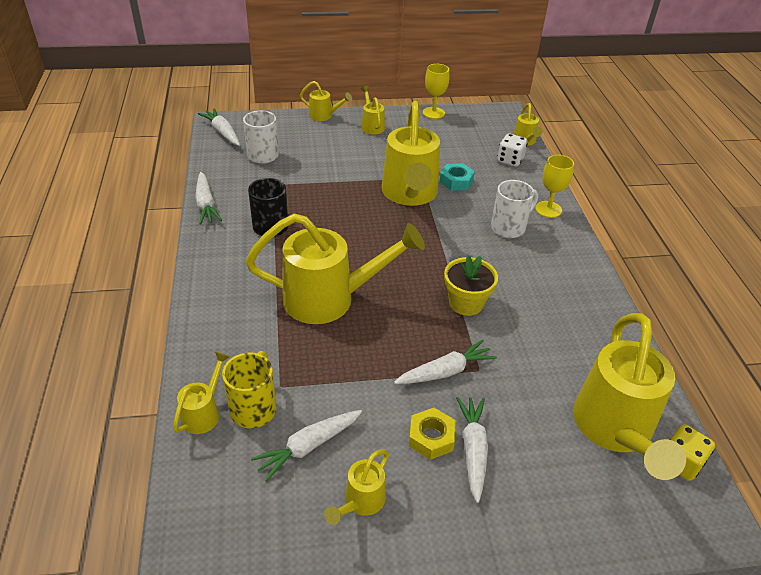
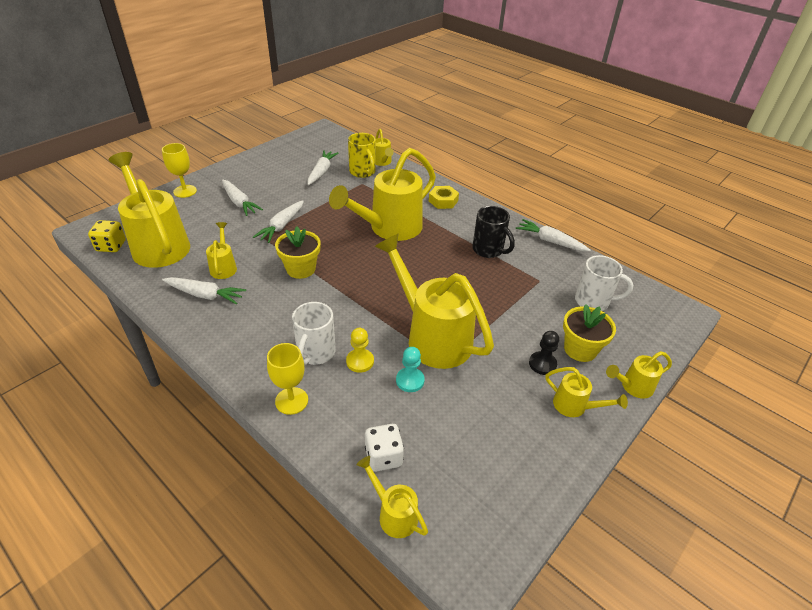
camera: 140 degrees right, 0 degrees up
(222, 132) = (658, 304): white carrot -> white carrot (205, 295)
(322, 141) = (580, 349): none -> yellow flower pot
(358, 147) = (542, 364): none -> black pawn
(361, 502) = (279, 167): yellow watering can -> yellow watering can (224, 267)
(431, 437) = (265, 198): yellow nut -> yellow nut (443, 201)
(433, 113) = (550, 488): yellow goblet -> yellow goblet (185, 191)
(456, 181) = (410, 380): turquoise nut -> turquoise pawn
(480, 207) = (360, 361): none -> yellow pawn

